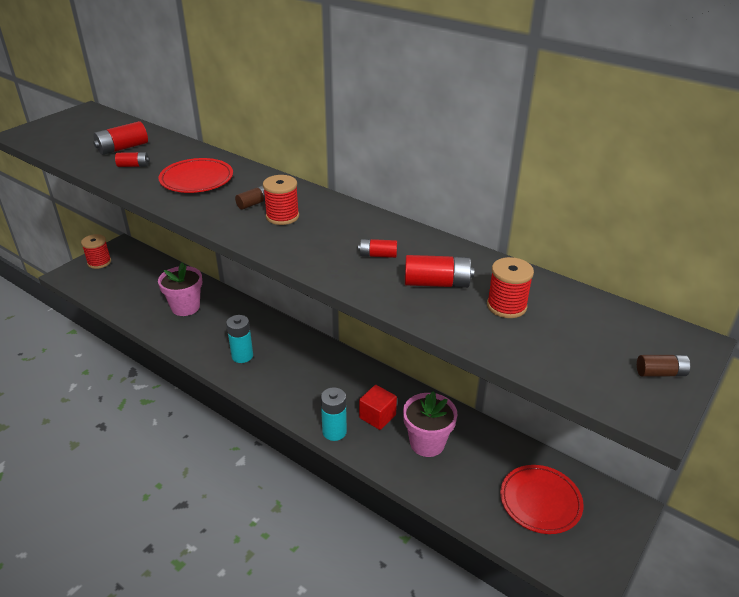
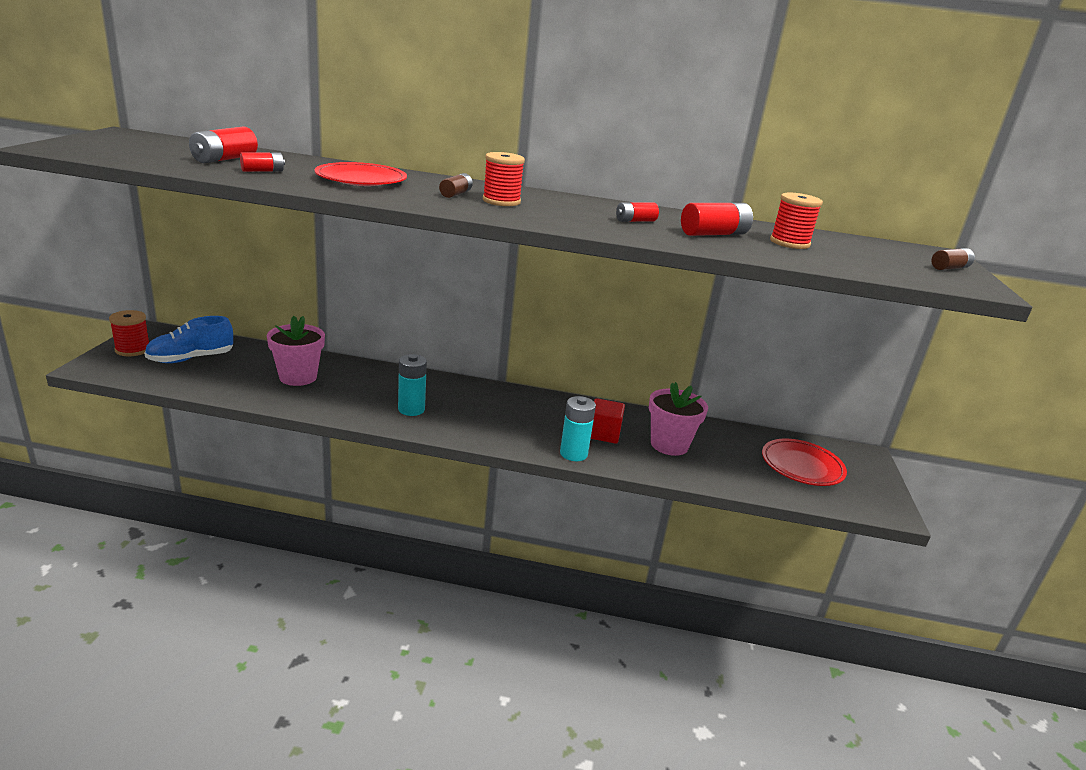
camera: 30 degrees left, 10 degrees down
(129, 277) = (191, 359): none -> blue shoe

